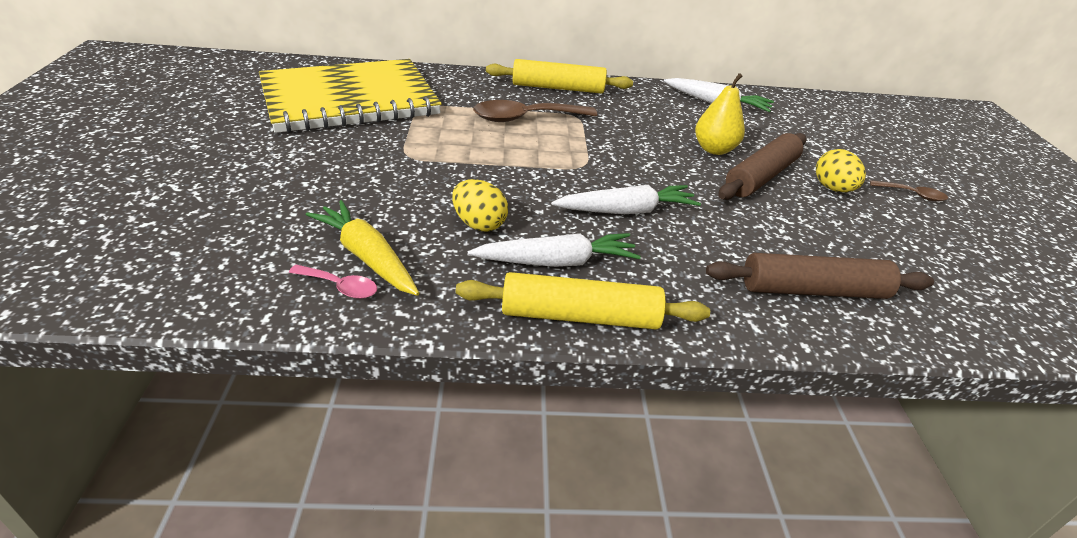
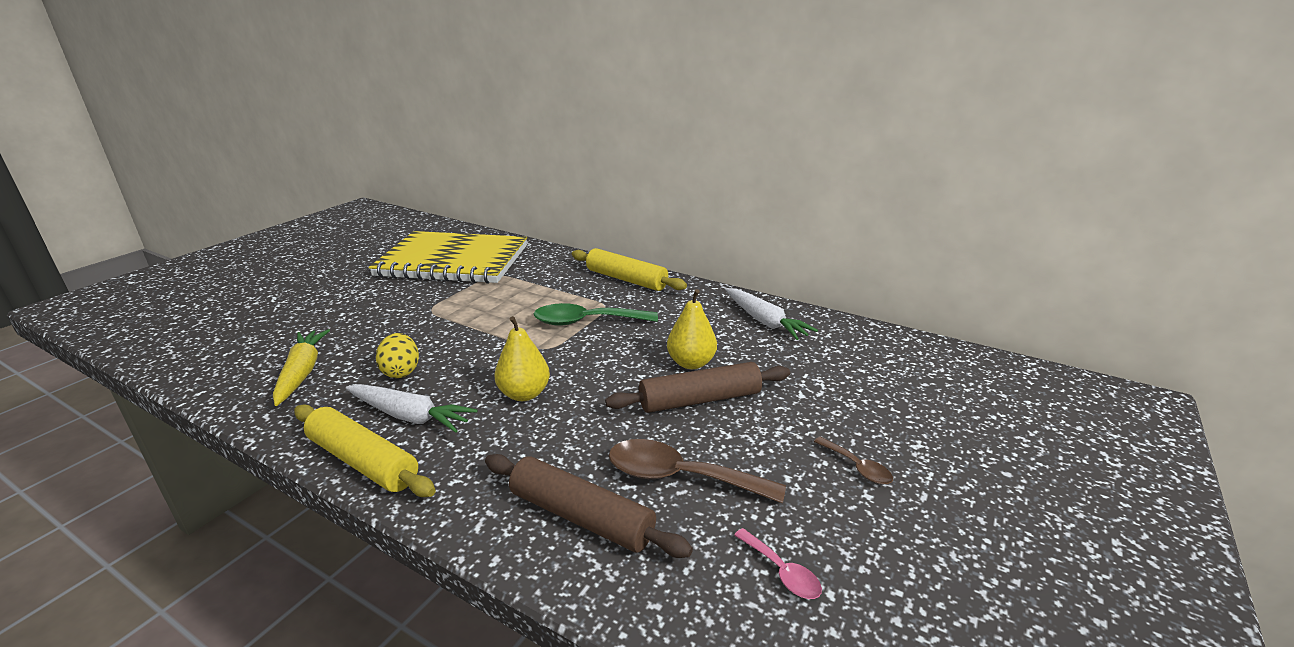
camera: 35 degrees right, 10 degrees down
(340, 287) = (260, 387): pink spoon -> pink spoon (782, 572)
(525, 118) = (559, 299): brown spoon -> brown spoon (680, 477)
(581, 134) = (586, 322): none -> green spoon
(627, 211) = (524, 394): white carrot -> yellow pear
(832, 188) = (763, 432): yellow egg -> none

